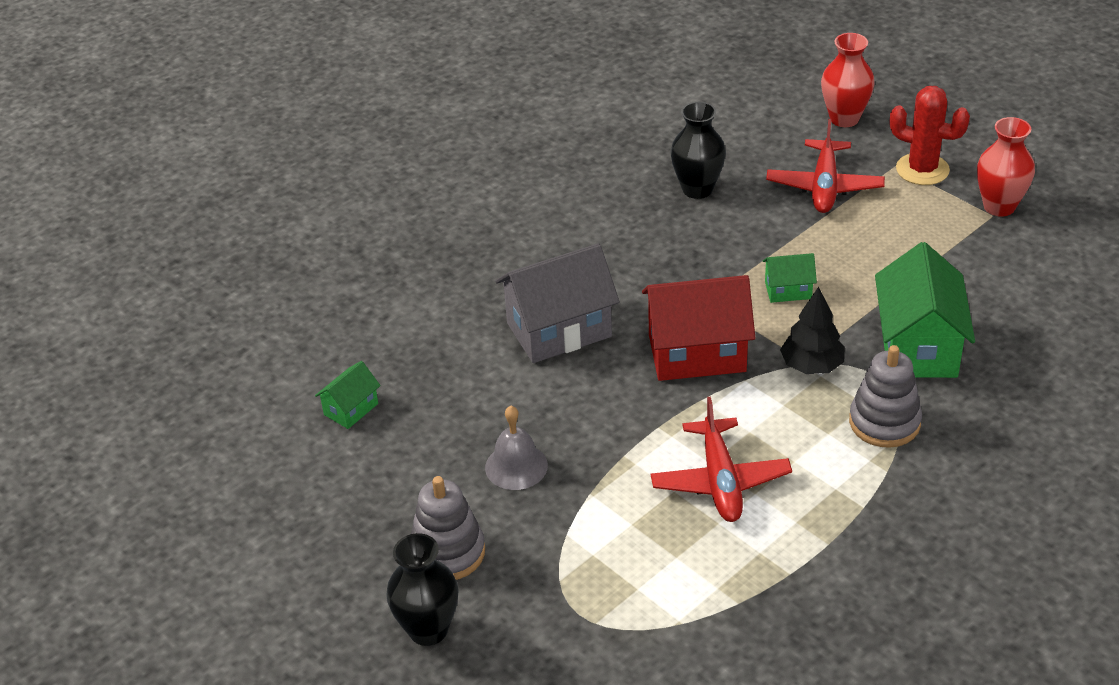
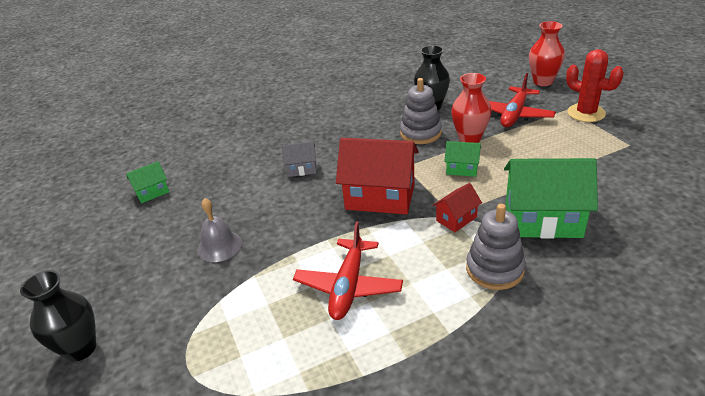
camera: 20 degrees right, 5 degrees down
(448, 552) = (136, 294): grey stacking toy -> grey stacking toy (420, 133)
(559, 330) = (302, 169): grey house -> grey house, size x0.49
(812, 366) = (456, 219): black tree -> red house
(918, 347) = (542, 220): green house -> green house turned 75 degrees clockwise
(999, 206) = (636, 140): red vase -> red vase (469, 139)

